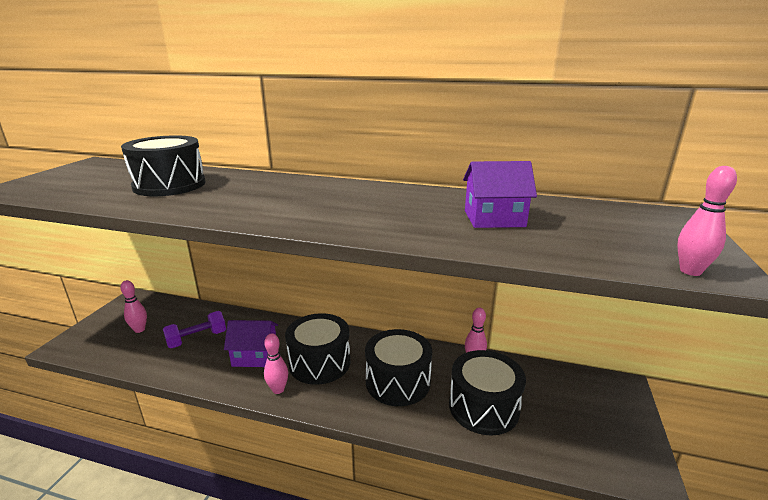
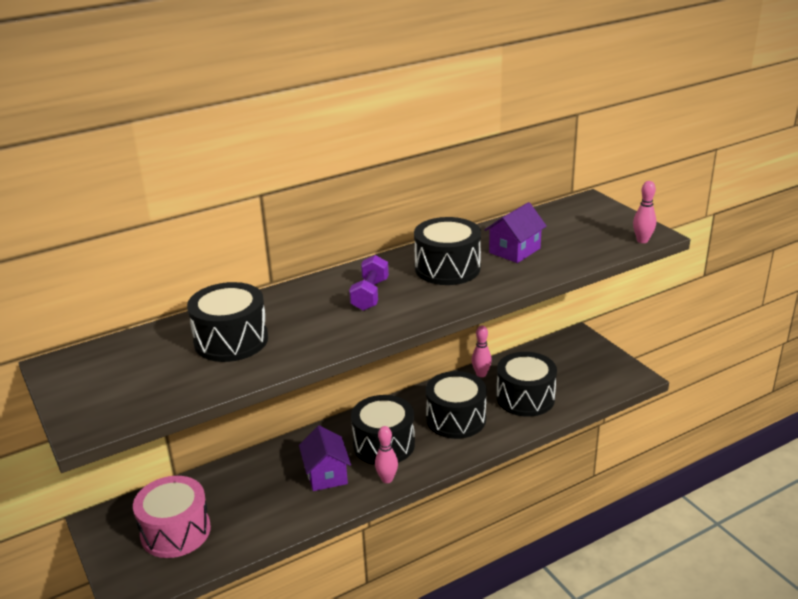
camera: 45 degrees left, 5 degrees up
(139, 329) = (175, 531): pink bowling pin -> pink drum
(197, 339) = (249, 499): purple dumbbell -> purple dumbbell (370, 295)
(255, 356) = (326, 474): purple house -> purple house turned 60 degrees counterclockwise
(401, 206) = (447, 268): none -> black drum

